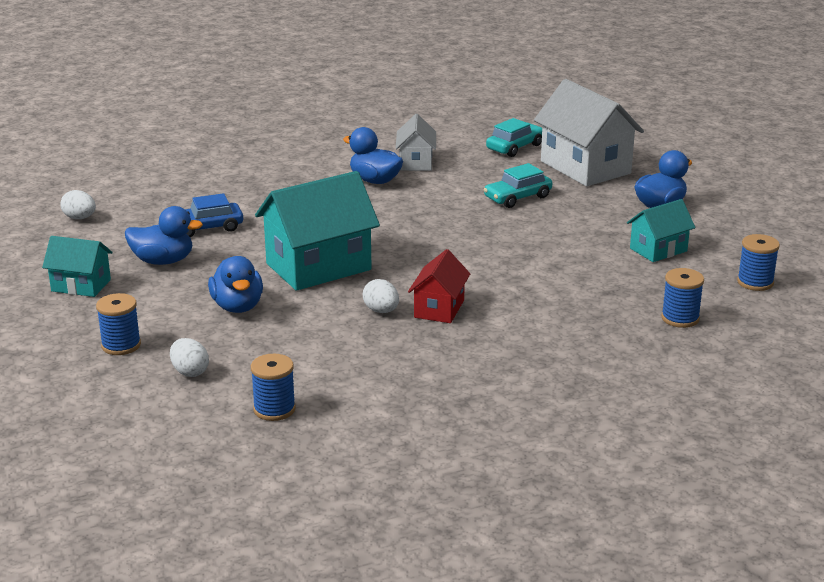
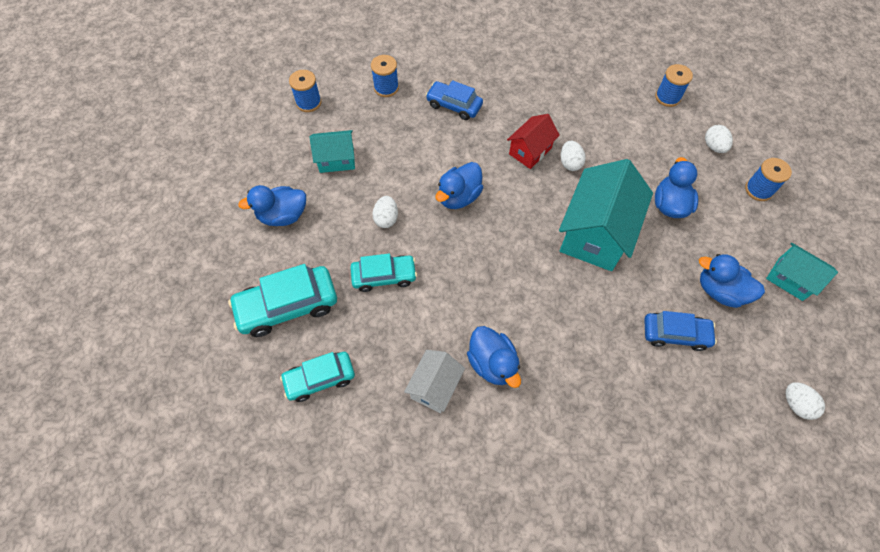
camera: 155 degrees left, 35 degrees up
(318, 266) = (595, 234): turquoise house -> turquoise house turned 60 degrees counterclockwise
(493, 256) = (459, 197): none -> blue duck
(555, 227) = (386, 218): none -> white egg
(574, 324) = (454, 105): none -> blue car
(585, 167) = (287, 306): white house -> turquoise car

